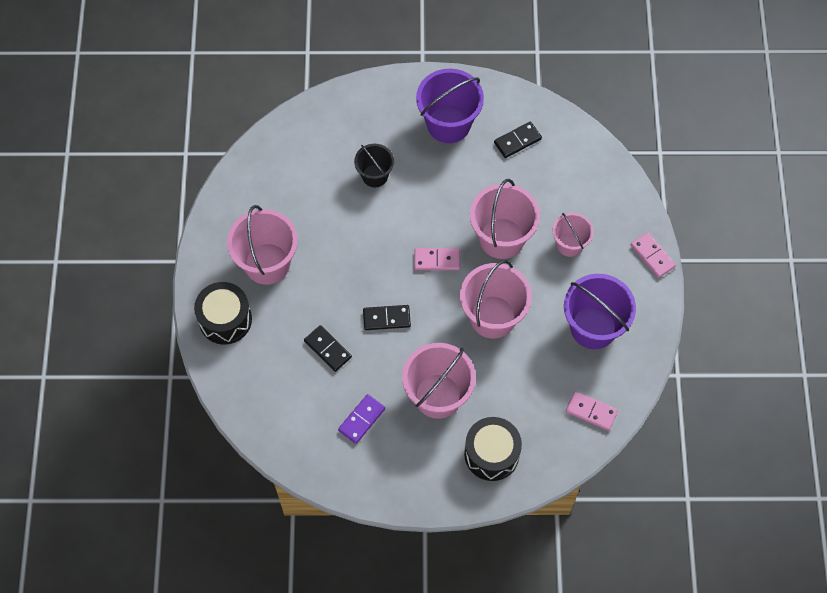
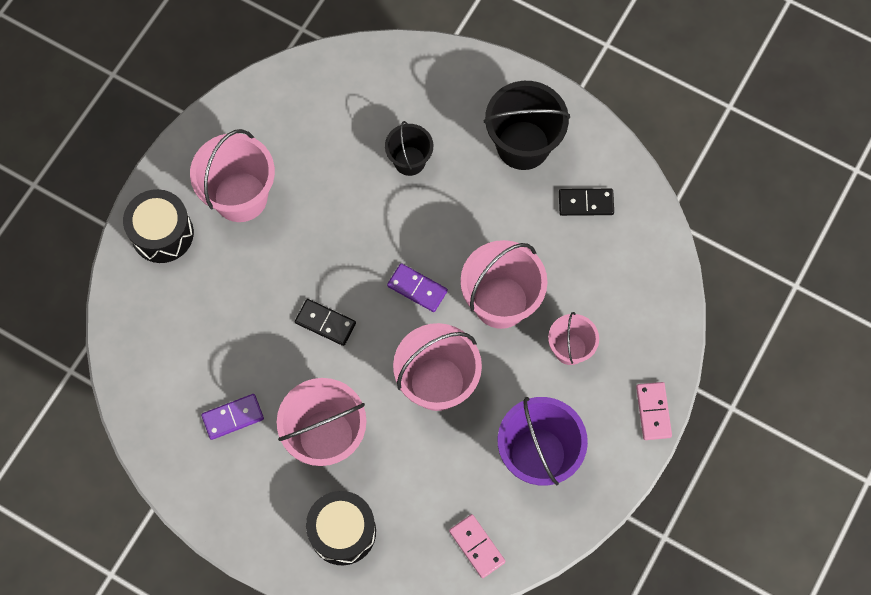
camera: 30 degrees right, 5 degrees up
(327, 349) = (245, 322): black domino -> none
(437, 260) = (417, 288): pink domino -> purple domino
(448, 124) = (523, 145): purple bucket -> black bucket

